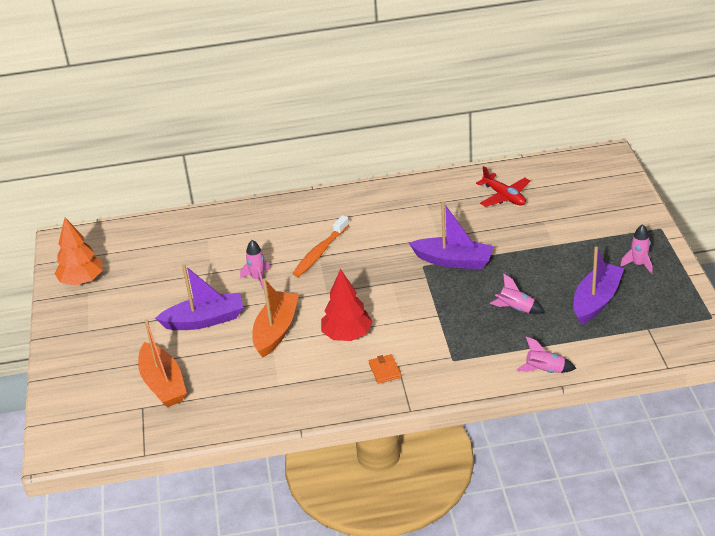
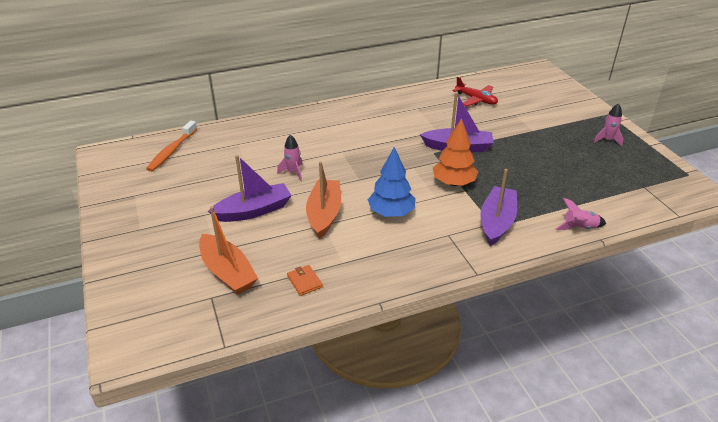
camera: 15 degrees left, 0 degrees up
(82, 280) = (126, 186): orange tree -> orange tree (453, 183)
(320, 252) = (341, 148): orange toothbrush -> orange toothbrush (171, 151)
(347, 335) = (391, 212): red tree -> blue tree
(385, 370) = (438, 240): orange wallet -> orange wallet (304, 281)
(516, 309) = (528, 180): pink rocket -> none
(596, 300) = (590, 168): purple boat -> purple boat (497, 222)

